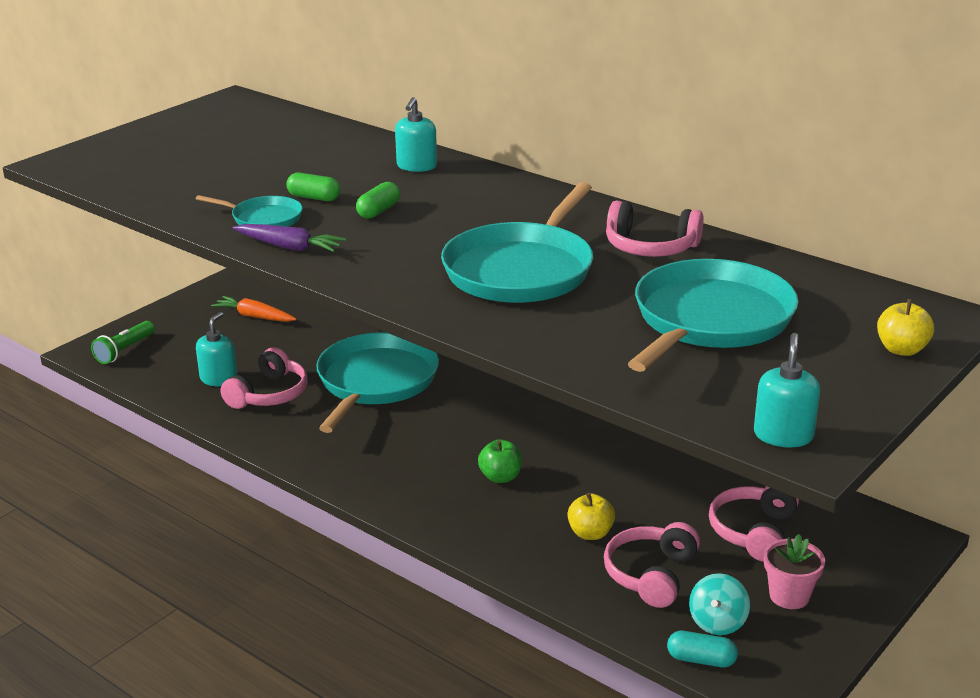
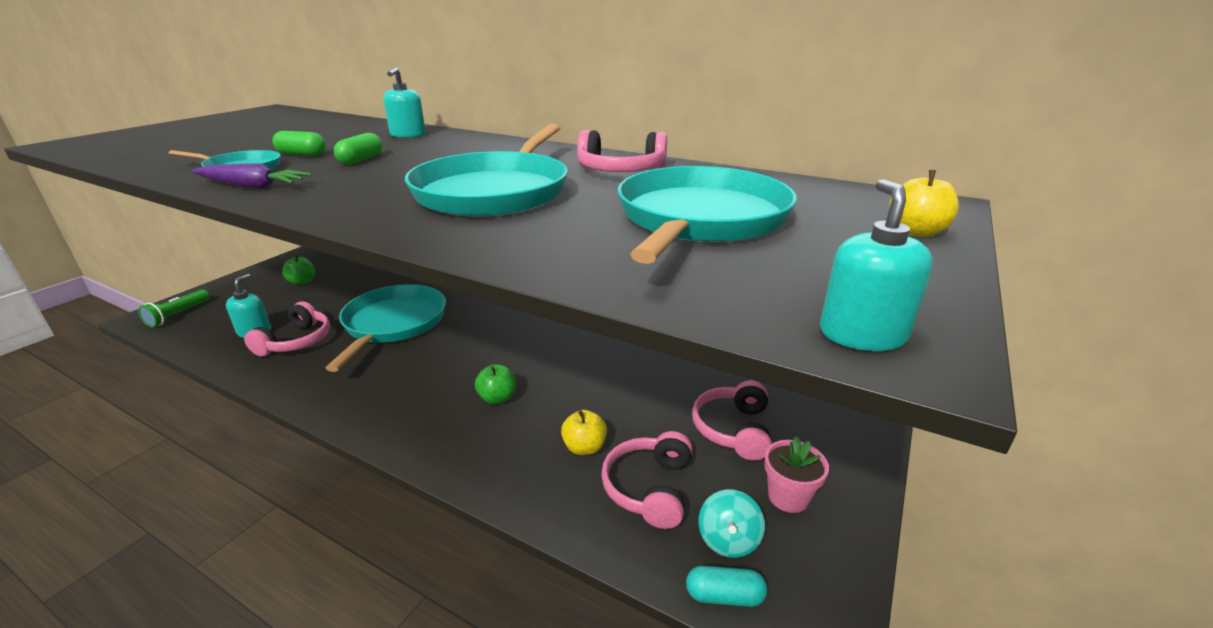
camera: 10 degrees left, 0 degrees up
(254, 316) = (302, 282): orange carrot -> green apple

